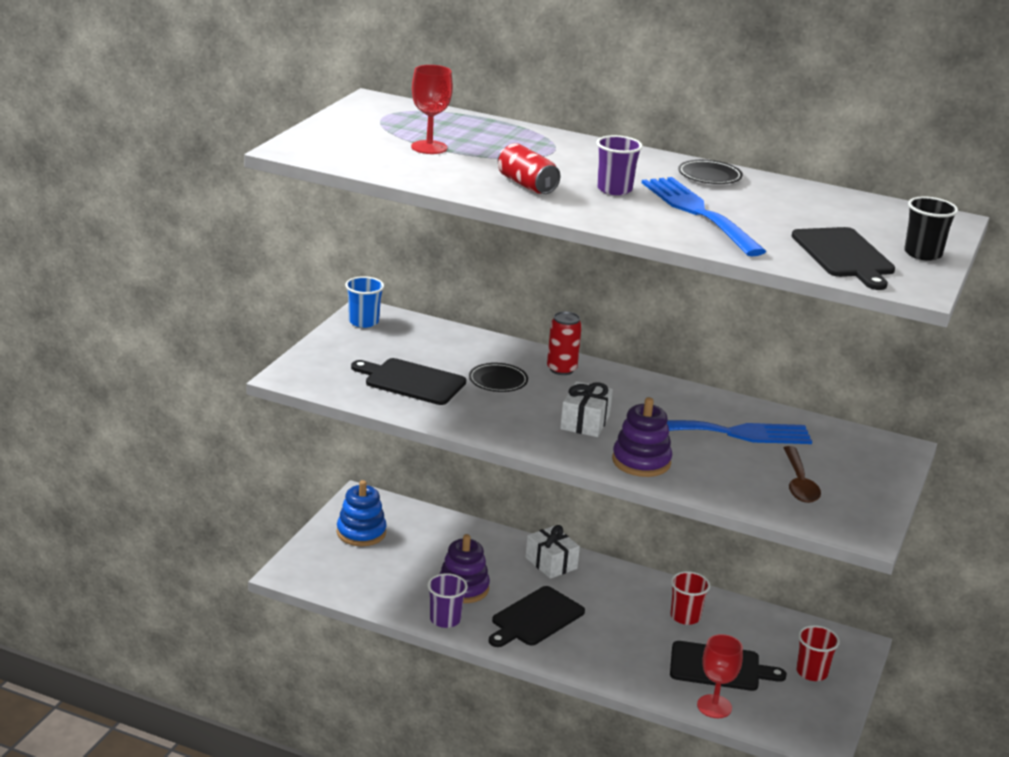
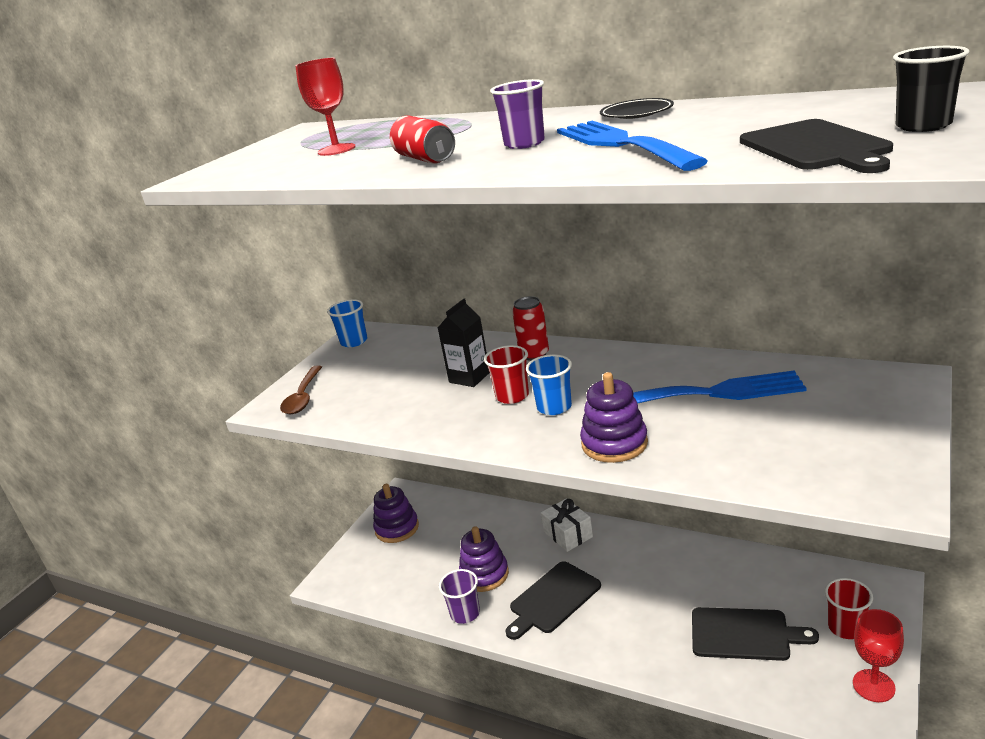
camera: 10 degrees right, 0 degrees up
(361, 532) = (397, 528): blue stacking toy -> purple stacking toy
(412, 381) = (384, 392): black cutting board -> none
(498, 381) = (469, 377): black plate -> black carton
(585, 422) = (554, 407): white gift -> blue cup
(685, 617) = (702, 576): red cup -> red cup (512, 396)
(714, 706) = (745, 687): red goblet -> red goblet (873, 686)
(799, 483) = (801, 441): brown spoon -> brown spoon (303, 397)

